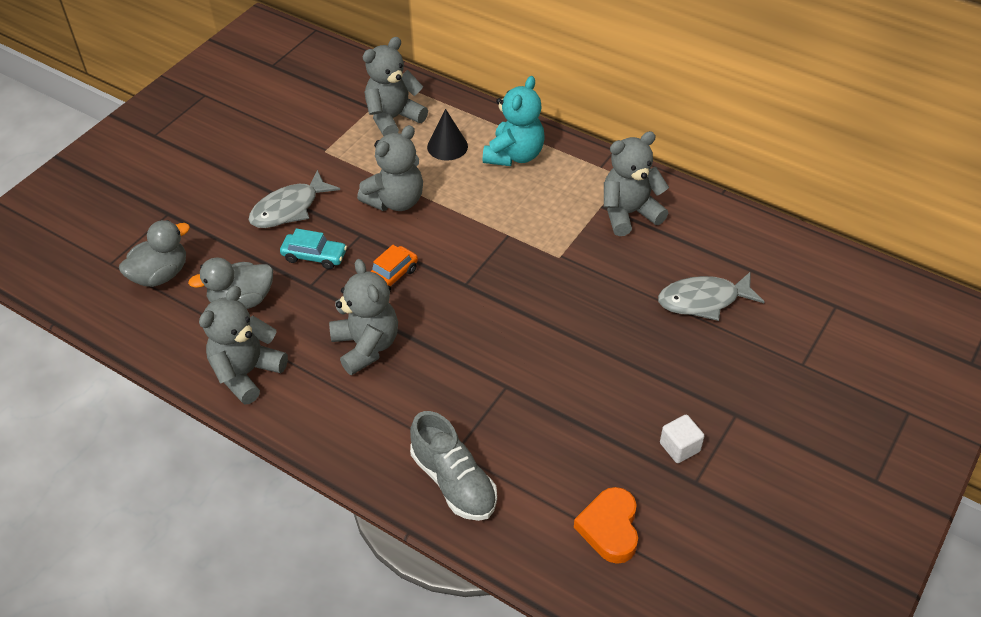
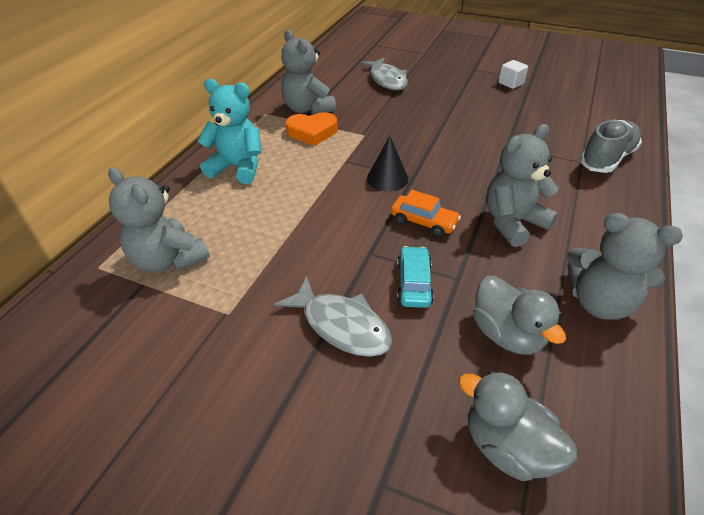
camera: 100 degrees left, 5 degrees down
(396, 201) = (313, 235): grey teddy bear -> none
(447, 146) = (223, 210): black cone -> black cone (387, 178)
(610, 528) = (586, 101): orange heart -> orange heart (312, 132)

